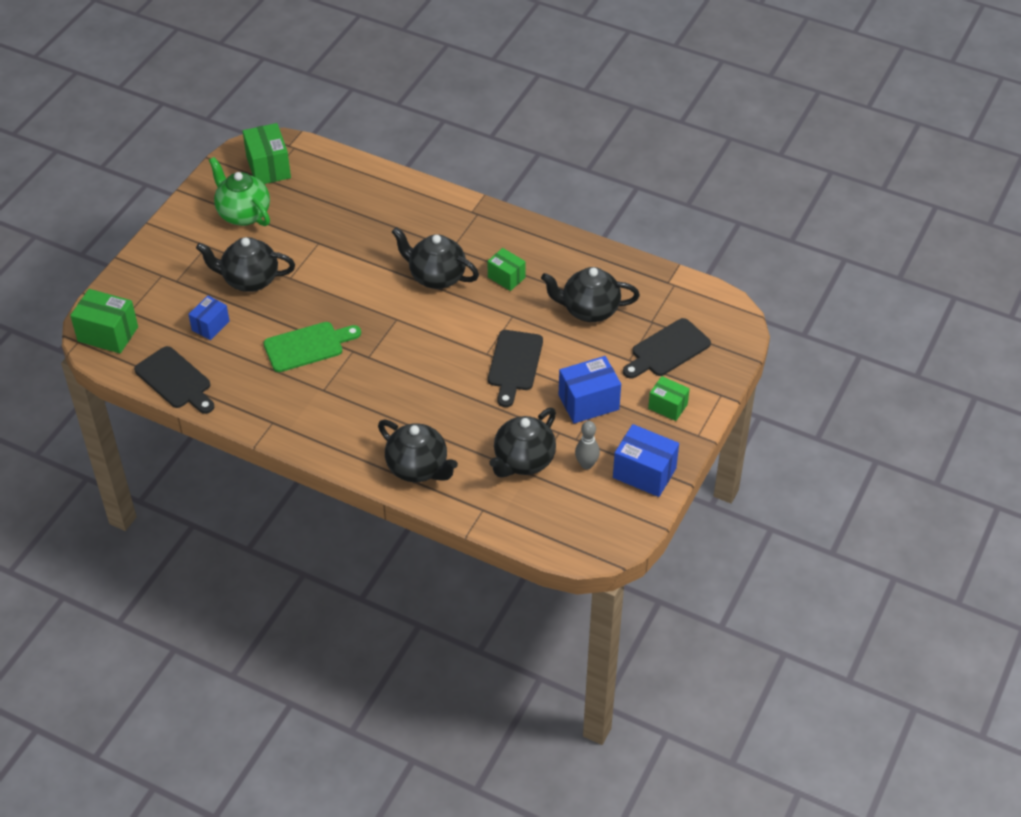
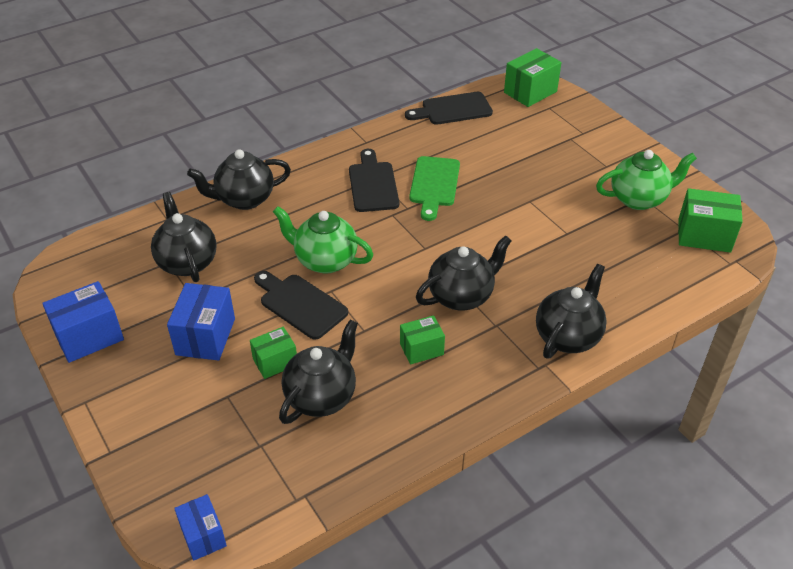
camera: 120 degrees right, 5 degrees down
(210, 326) = (501, 141): blue box -> blue box (203, 536)
(249, 280) = (543, 177): black teapot -> black teapot (568, 336)
(456, 373) = (325, 260): none -> green teapot
(586, 464) = (140, 301): grey bowling pin -> none
(667, 350) = (209, 437): black cutting board -> black cutting board (373, 184)
(667, 406) = (141, 396): green box -> green box (275, 362)

